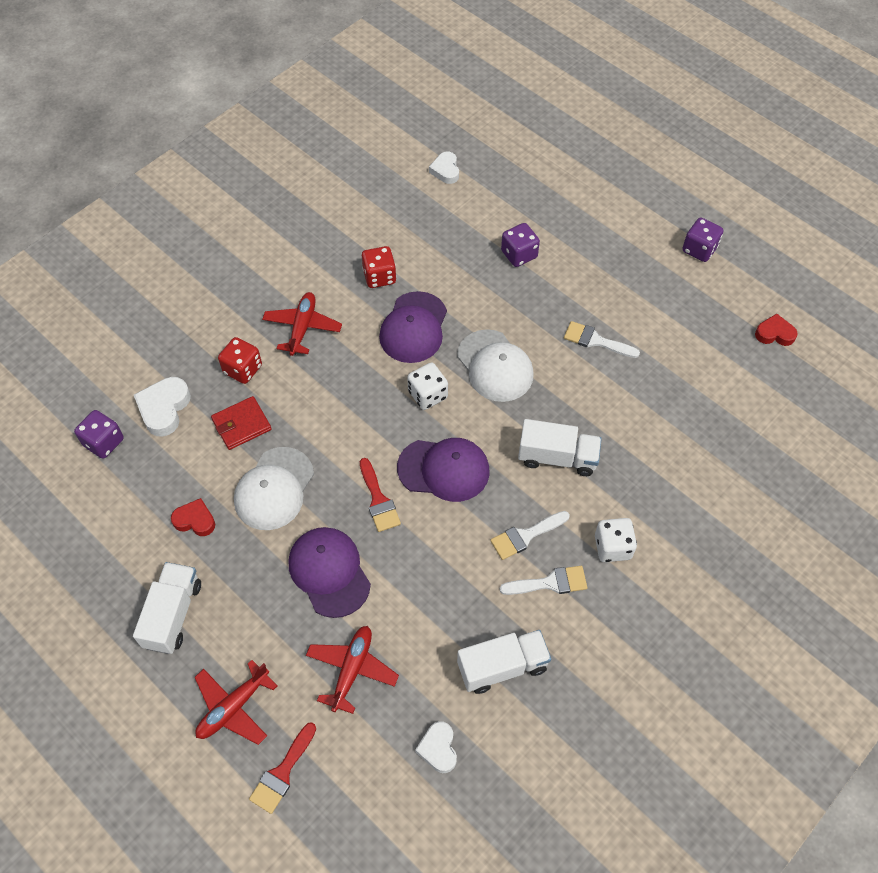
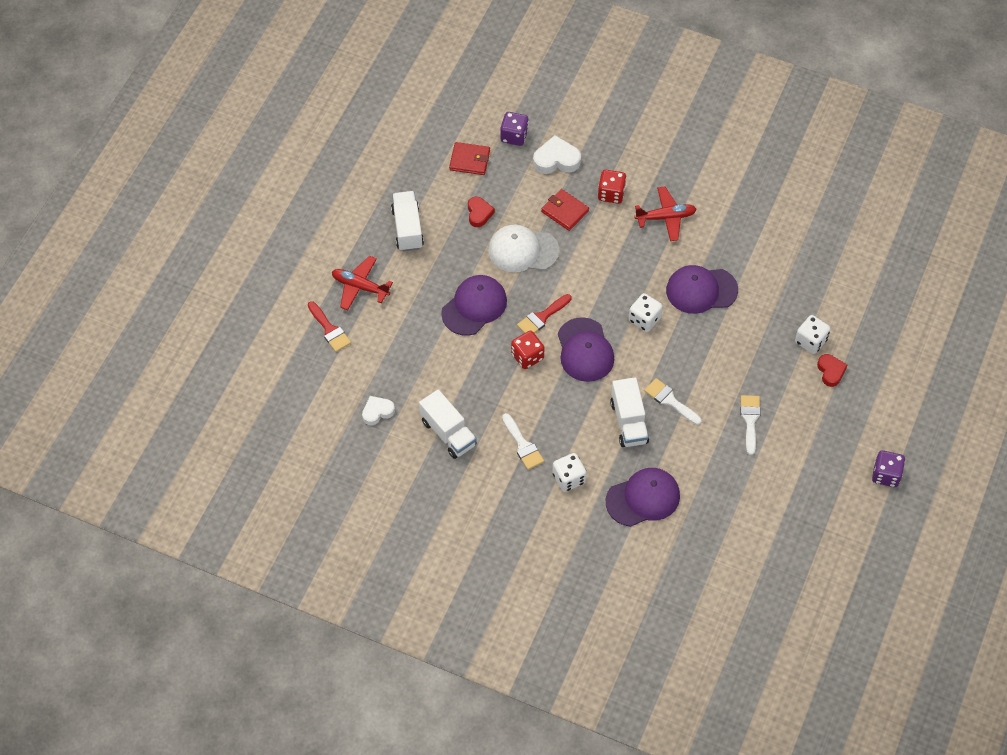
camera: 70 degrees right, 0 degrees up
(110, 504) = (469, 160): none -> red wallet
(173, 615) = (407, 228): white truck -> white truck turned 90 degrees counterclockwise
(282, 772) = (329, 329): red brush -> red brush turned 135 degrees counterclockwise
(352, 670) = (411, 344): red plane -> none
(379, 277) = (738, 251): red dice -> red dice (527, 356)
(445, 170) = (873, 261): white heart -> none
(495, 366) = (692, 356): white cap -> none
(519, 254) = (810, 341): purple dice -> white dice
(525, 536) = (553, 419): white brush -> white brush (670, 400)
(662, 477) = (643, 498): none -> purple cap
(774, 334) = (822, 552): red heart -> red heart (830, 371)

